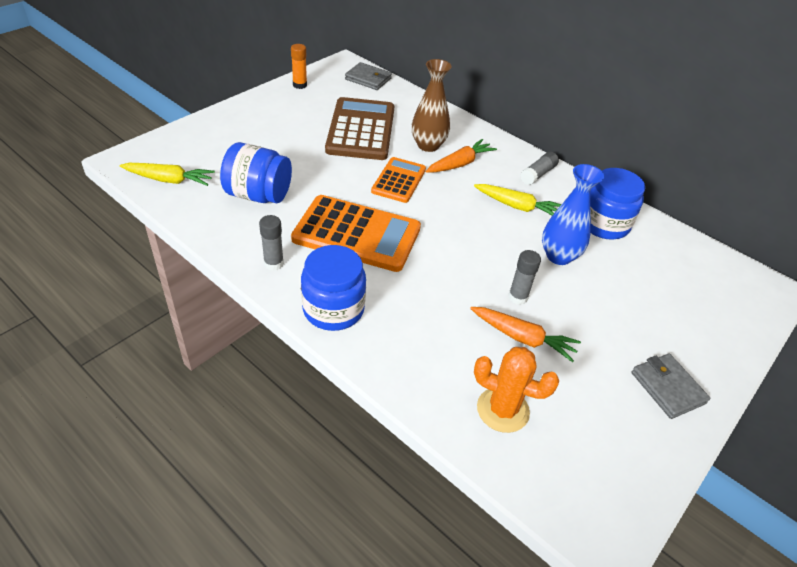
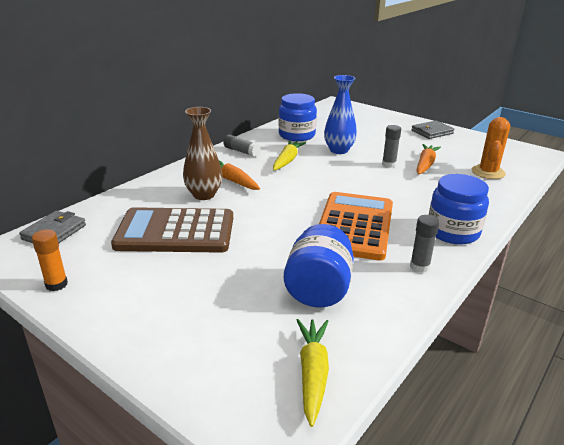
camera: 90 degrees left, 15 degrees down
(399, 180) = (266, 208): orange calculator -> none

